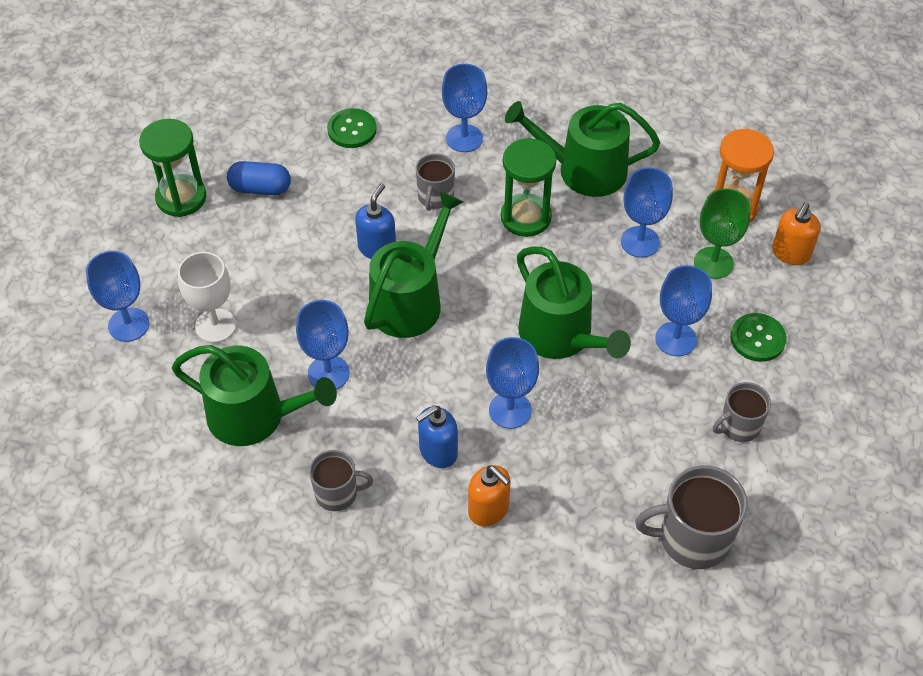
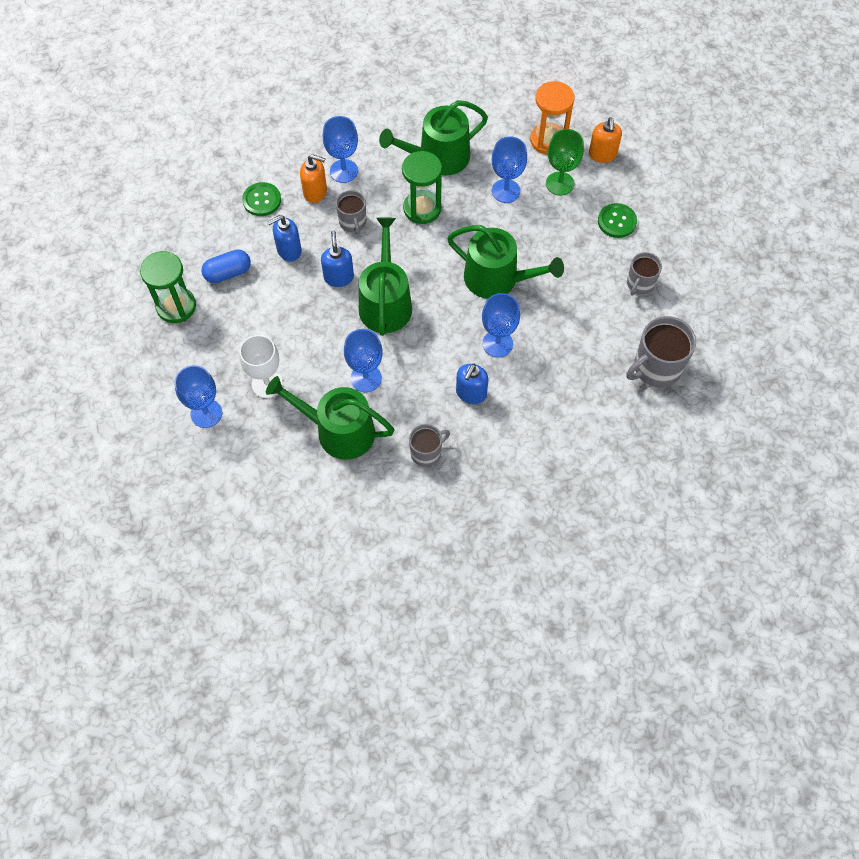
camera: 30 degrees left, 10 degrees up
(255, 416) = (338, 431): green watering can -> green watering can turned 150 degrees counterclockwise
(343, 195) = (289, 250): none -> blue soap dispenser
(489, 510) = (526, 413): orange soap dispenser -> orange soap dispenser (315, 192)
(675, 339) = (568, 246): blue goblet -> none

